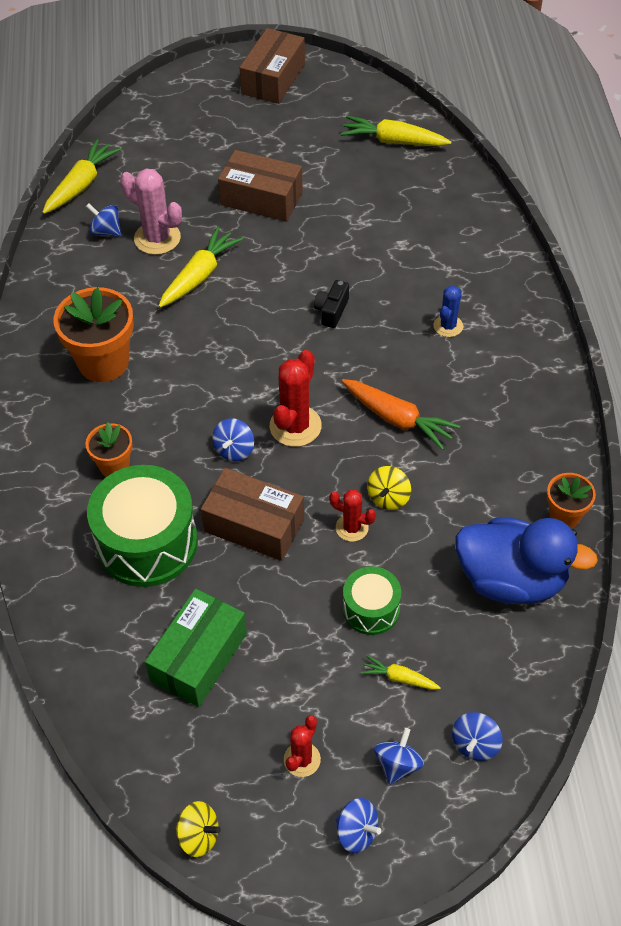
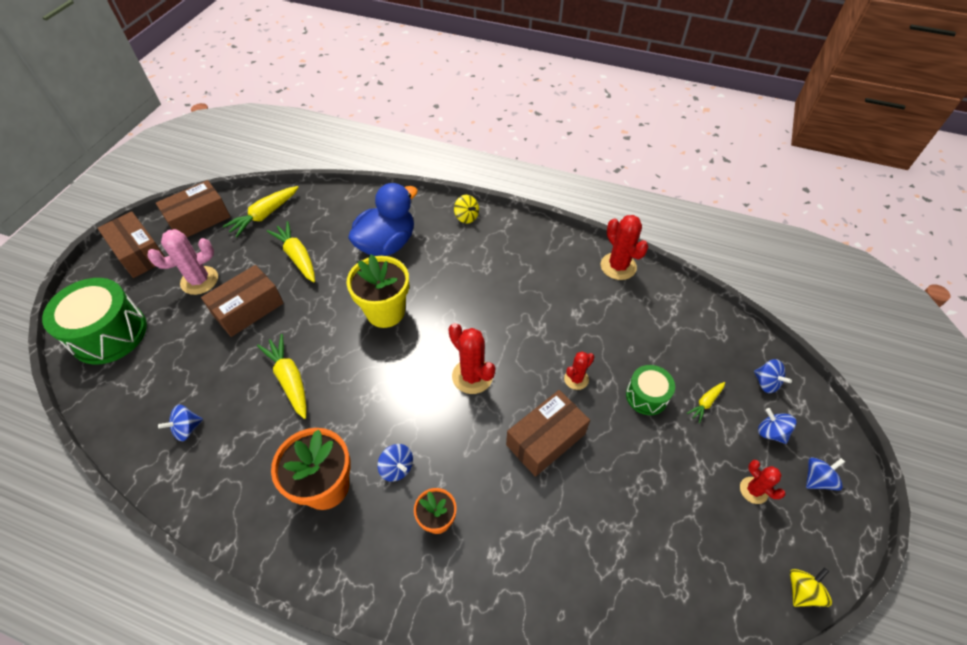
camera: 65 degrees left, 0 degrees up
(81, 185) = (118, 427): yellow carrot -> yellow carrot (297, 256)
(147, 542) = (526, 524): green drum -> green drum (109, 334)
(157, 238) = (227, 393): pink cactus -> pink cactus (199, 280)
(199, 657) = (647, 527): green box -> none
(234, 450) = (471, 424): blue spinning top -> blue spinning top (397, 468)
(331, 311) = (385, 312): black camera -> yellow flower pot
(349, 94) = (199, 219): none -> brown box
(388, 497) = (562, 348): yellow spinning top -> yellow spinning top (466, 217)
(397, 419) = (501, 315): orange carrot -> none
(448, 326) = (442, 257): blue cactus -> none
(511, 580) = (653, 312): blue duck -> blue duck (387, 244)
(564, 515) = (618, 266): orange flower pot -> red cactus

